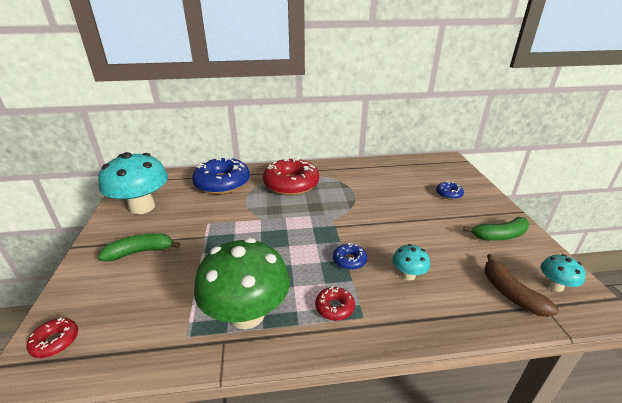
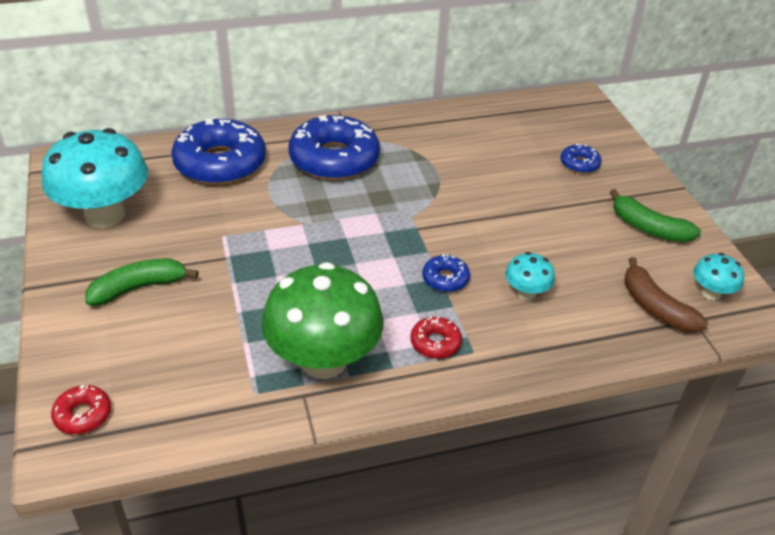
camera: 10 degrees left, 10 degrees up
(291, 184) = (334, 159): red donut -> blue donut
(499, 236) = (648, 228): green banana -> green banana turned 60 degrees clockwise

